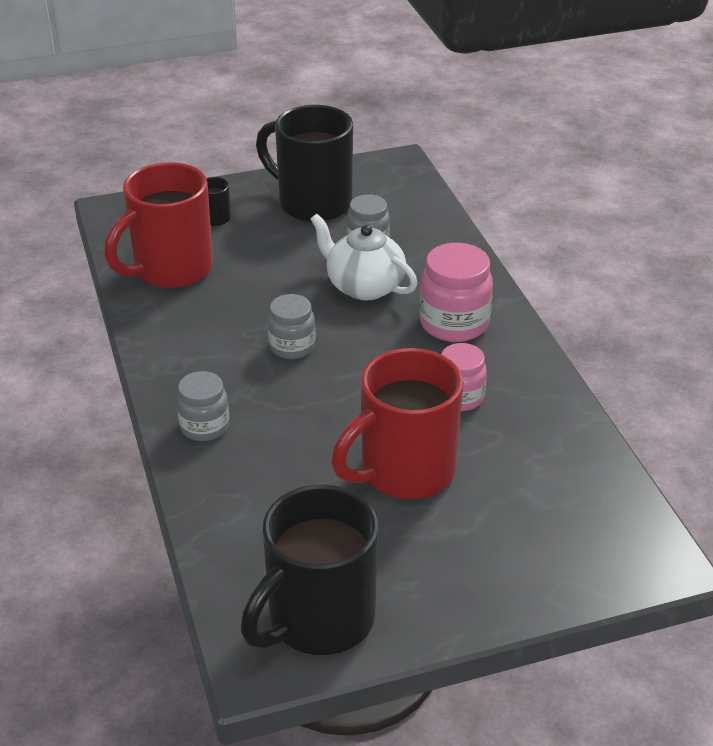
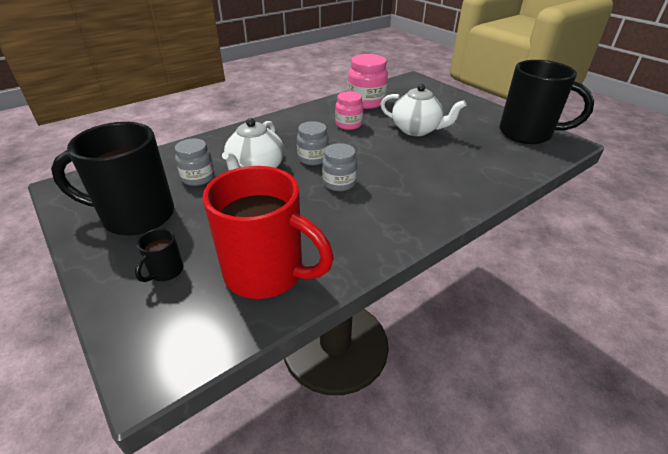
camera: 110 degrees left, 0 degrees up
(204, 427) = (443, 197): grey jar -> grey jar (313, 158)
(312, 203) = (136, 216): black mug -> black mug turned 75 degrees clockwise
(404, 472) = (416, 130): red mug -> white teapot
(454, 323) = (283, 134): pink jar -> pink jar (366, 102)

